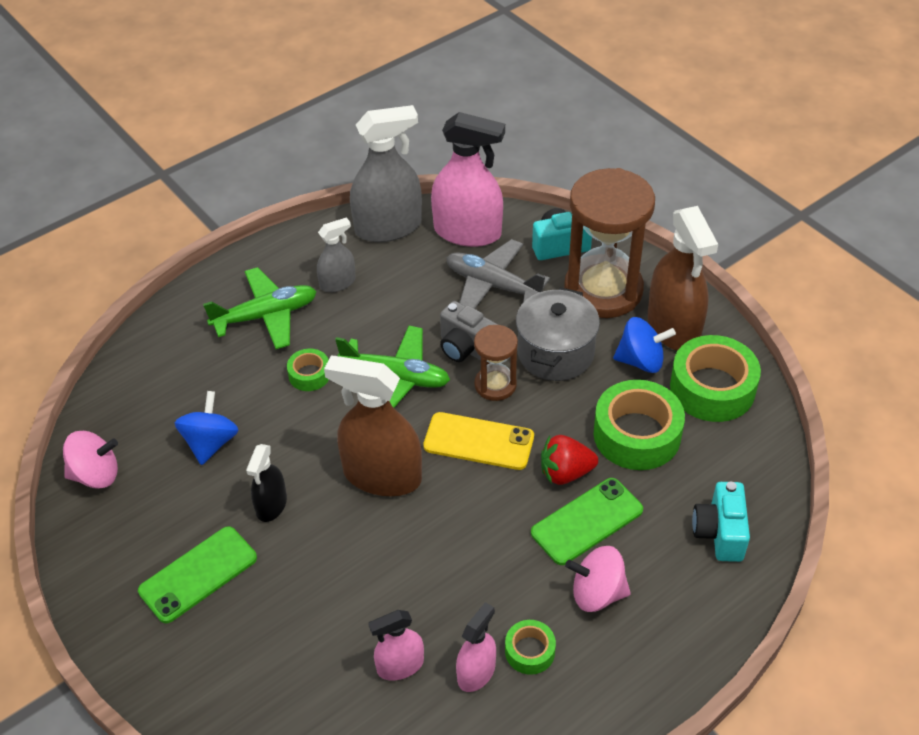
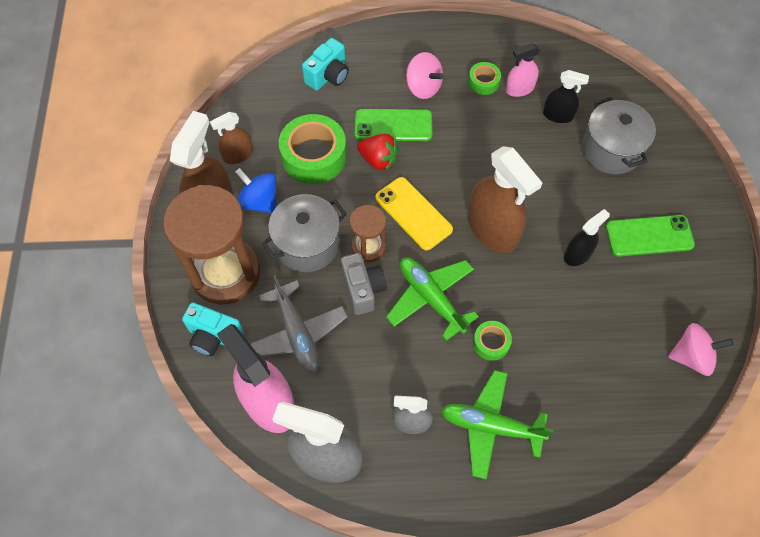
camera: 145 degrees left, 15 degrees up
(96, 475) = (691, 356): pink spinning top -> pink spinning top turned 150 degrees clockwise
(210, 443) = (595, 330): blue spinning top -> none
(301, 659) = (611, 150): none -> grey pot
(400, 665) = (558, 115): pink spray bottle -> black spray bottle
(712, 388) = (238, 155): green tape -> brown spray bottle

